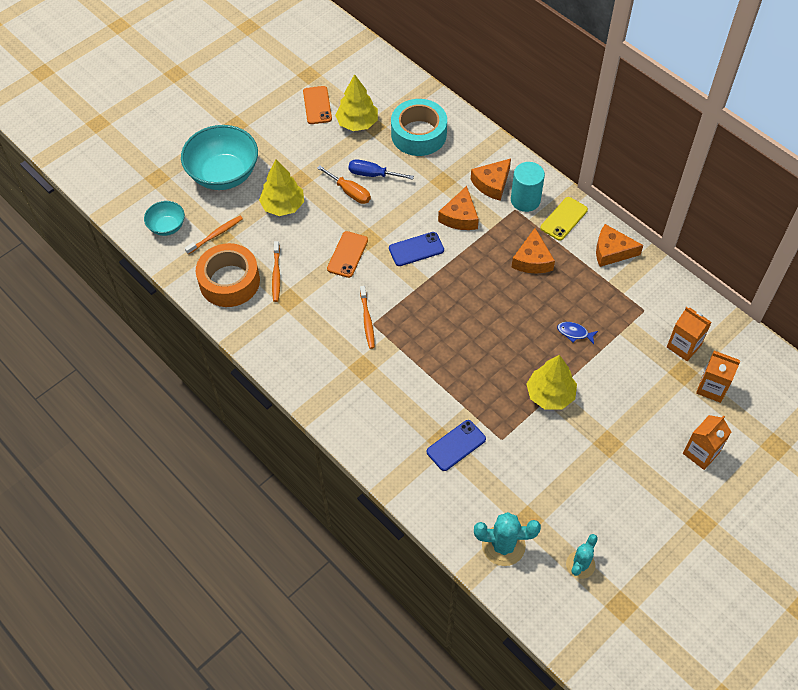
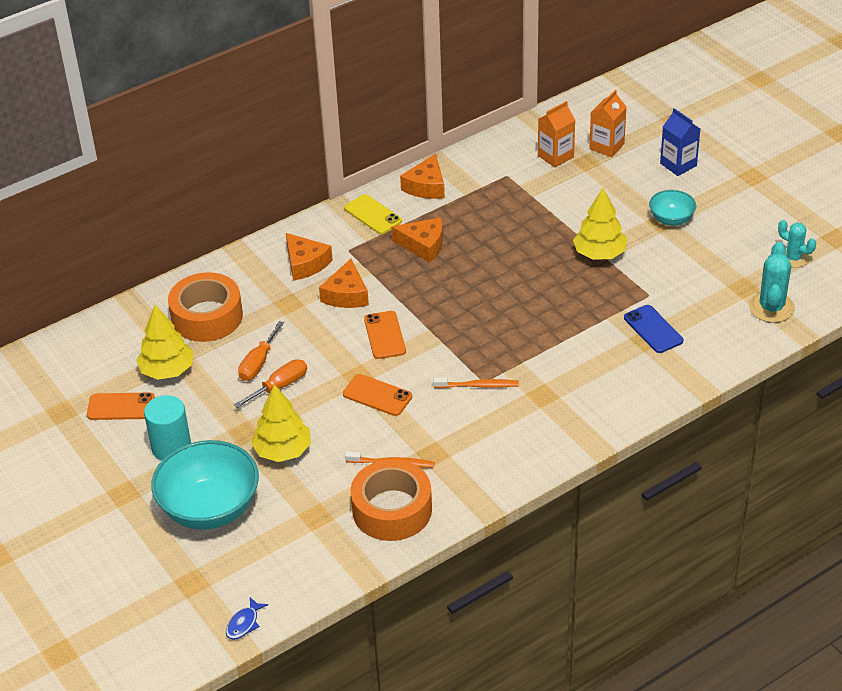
camera: 80 degrees left, 15 degrees down
(167, 227) = (283, 572): turquoise bowl -> turquoise bowl (671, 219)
(216, 235) = (312, 521): orange toothbrush -> none
(372, 174) = (258, 363): blue screwdriver -> orange screwdriver
(416, 249) = (384, 335): blue phone -> orange phone
(419, 134) = (207, 317): turquoise tape -> orange tape
(460, 217) = (346, 294): orange cheese -> orange cheese turned 75 degrees clockwise
(525, 200) = (337, 240): turquoise cylinder -> turquoise cylinder (171, 447)
(574, 333) = (526, 227): blue fish -> blue fish (244, 623)
(701, 453) = (678, 164): orange carton -> blue carton

